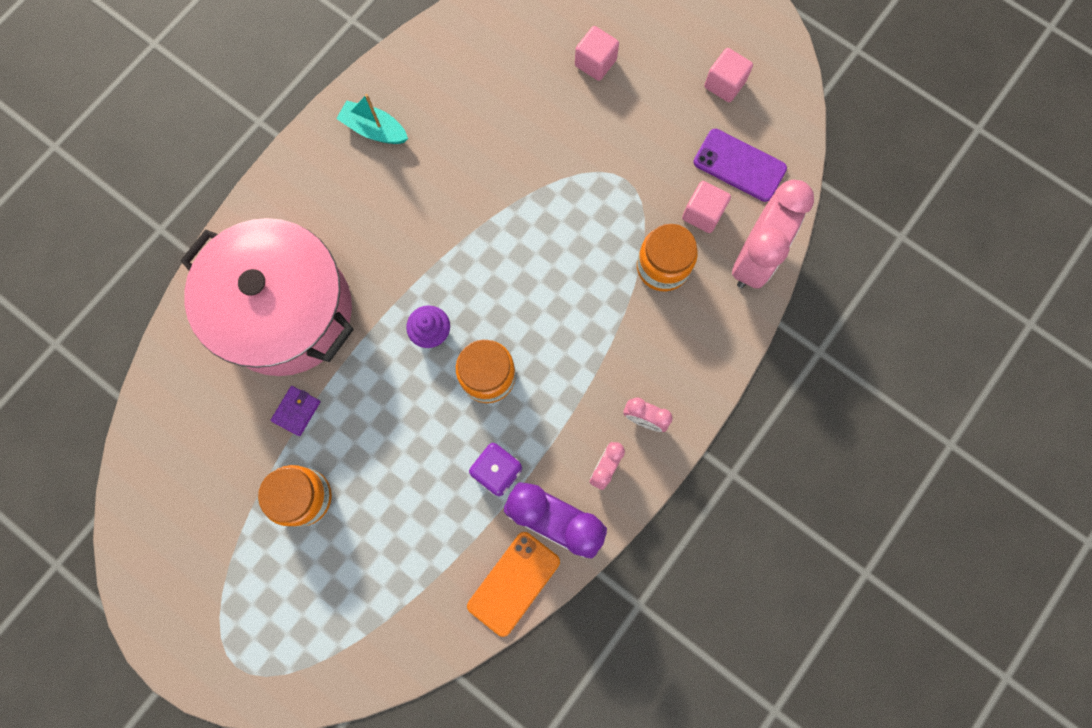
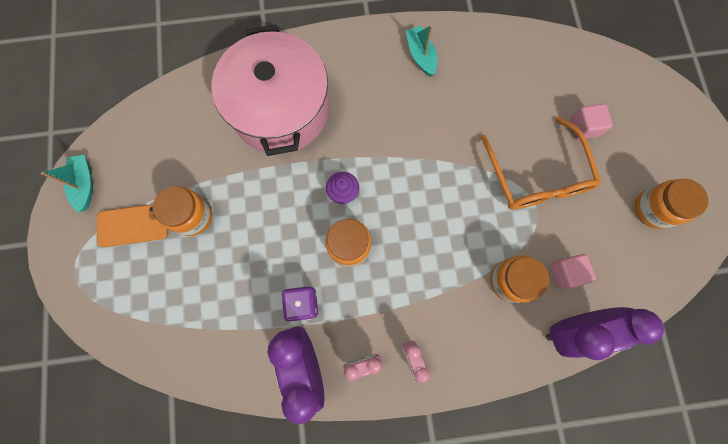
camera: 45 degrees right, 0 degrees up
(155, 577) = (85, 184): none -> turquoise boat
(296, 411) = (234, 167): purple wallet -> none
(514, 583) = (249, 376): orange phone -> orange phone (133, 225)
(596, 148) = (536, 176): none -> orange glasses
(724, 84) = (653, 209): pink cube -> orange jar
(739, 165) = (617, 265): purple phone -> none
(754, 258) = (572, 329): pink clock -> purple clock

